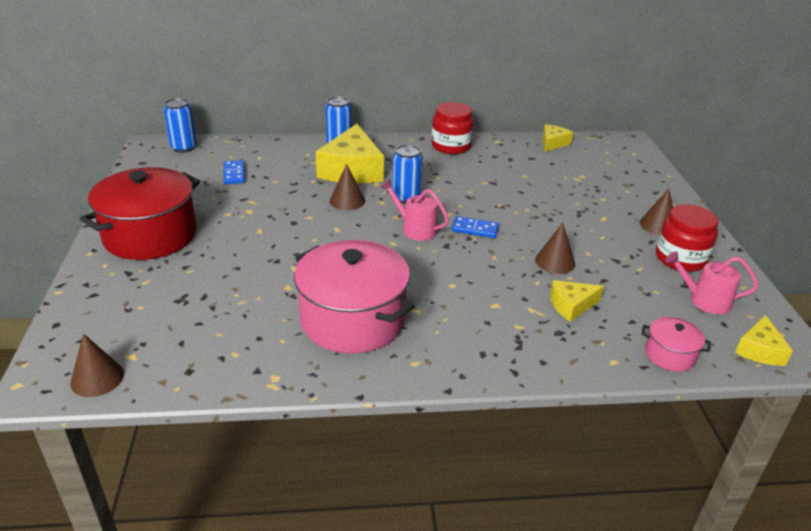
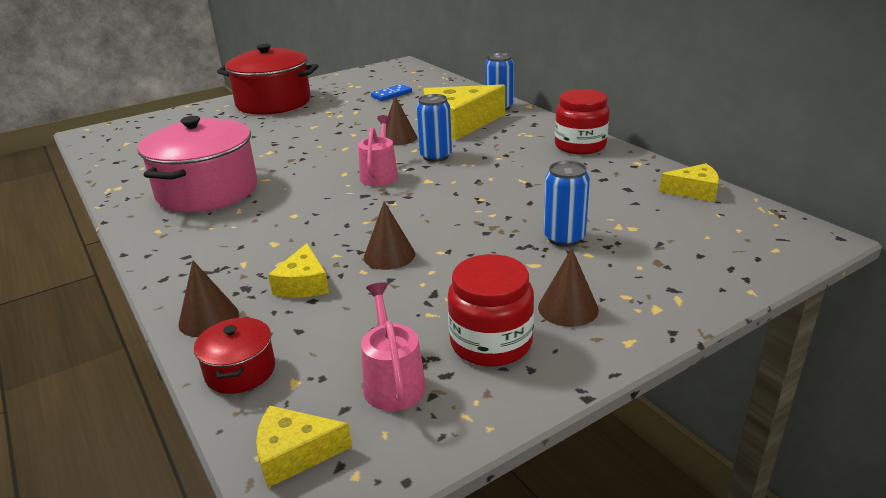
camera: 65 degrees right, 5 degrees down
(97, 378) = (99, 143): brown cone -> brown cone (208, 318)
(183, 147) = (411, 71): blue can -> blue can (564, 238)
(475, 229) = (412, 199): blue domino -> none
(571, 305) = (303, 284): yellow cheese -> yellow cheese turned 135 degrees counterclockwise
(669, 355) = (240, 371): pink pot -> red pot

